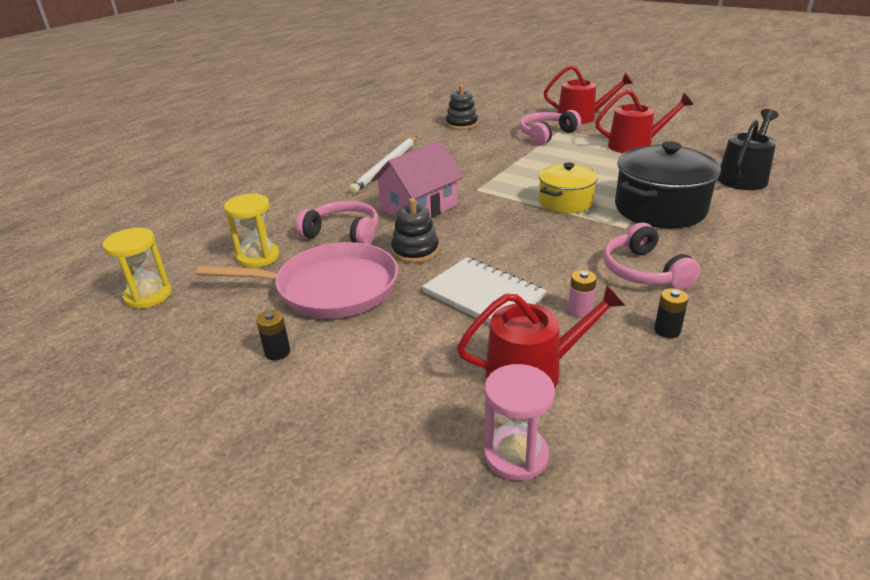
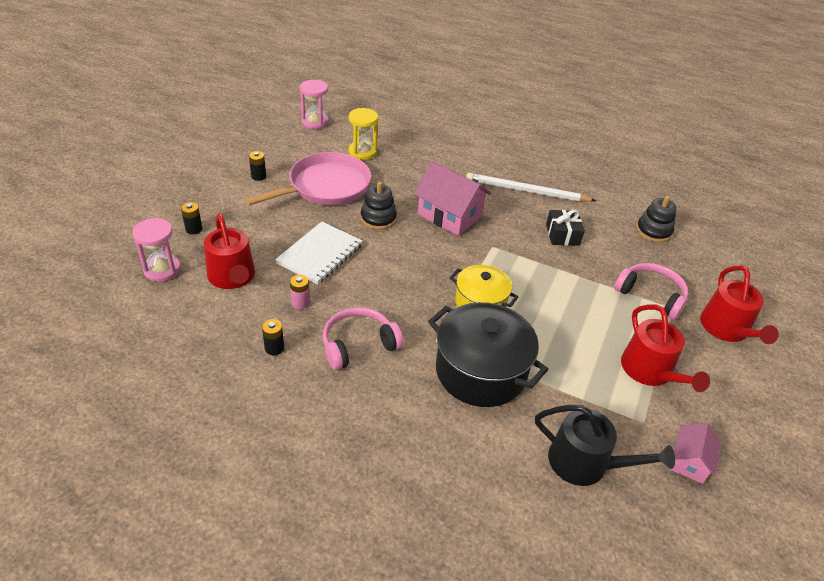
camera: 75 degrees right, 10 degrees up
(148, 296) = (315, 122): yellow hourglass -> pink hourglass
(331, 288) = (325, 186): pink pan -> pink pan turned 120 degrees counterclockwise
(343, 233) = (400, 182): pink headphones -> none
(407, 422) = (194, 229): none -> black battery
(461, 157) = (562, 235): none -> black gift
(721, 145) = (689, 461): none -> pink house

